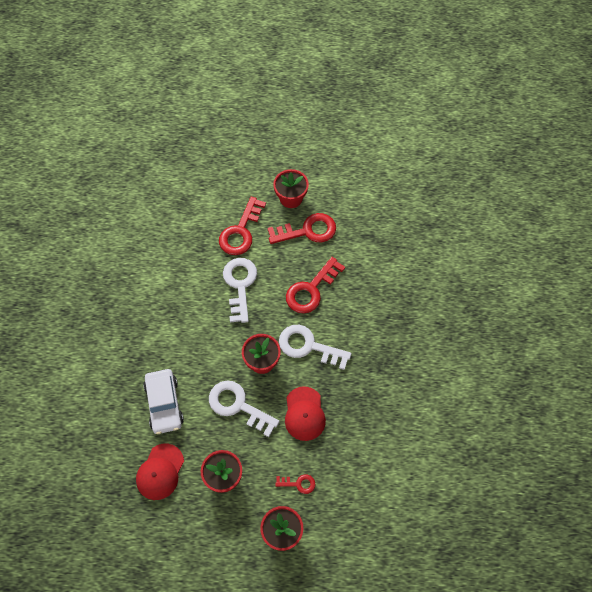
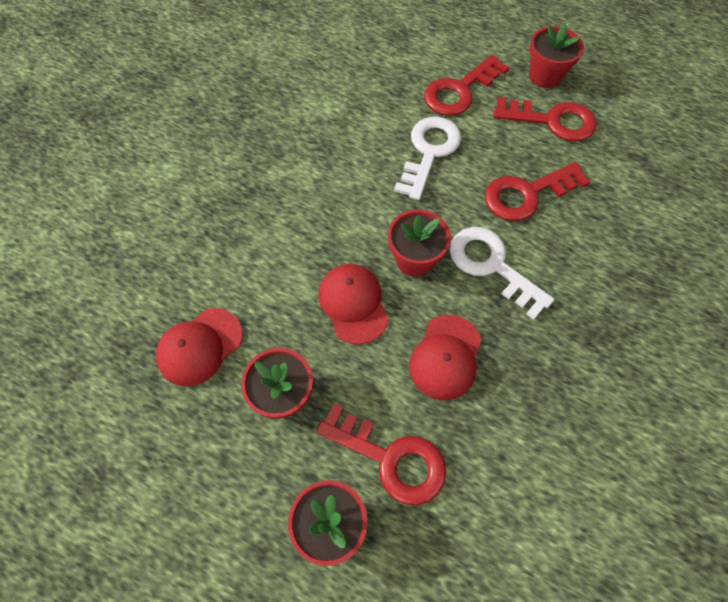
camera: 25 degrees right, 0 degrees up
(164, 404) = (253, 259): white car -> none
(238, 405) = (353, 304): white key -> red cap
(298, 484) = (391, 458): red key -> red key, size x1.99

